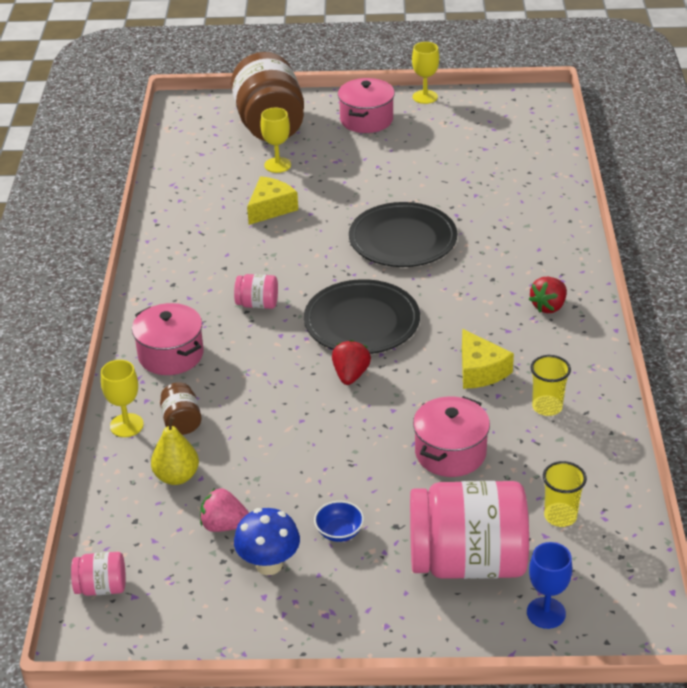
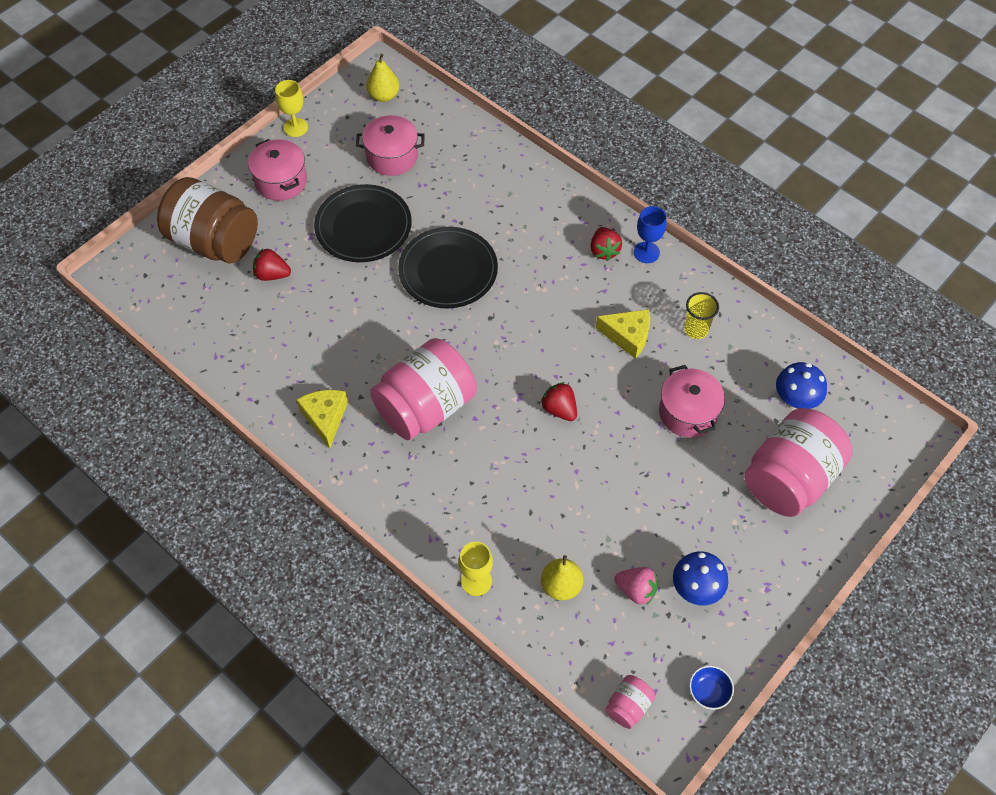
camera: 50 degrees left, 20 degrees up
(171, 355) = (426, 500): pink pot -> pink pot (392, 157)
(181, 421) = (507, 544): brown jar -> none
(224, 525) = (636, 590): pink strawberry -> pink strawberry turned 120 degrees counterclockwise
(257, 304) = (425, 407): pink jar -> pink jar, size x2.30
(271, 208) = (321, 317): yellow cheese -> yellow cheese (325, 418)
(277, 165) = (272, 274): yellow goblet -> red strawberry
(339, 532) = (702, 528): blue bowl -> blue bowl (708, 692)
(362, 322) = (511, 361): black plate -> black plate (363, 226)
(520, 114) = (384, 96): none -> yellow pear
(546, 613) = (864, 471): blue goblet -> blue goblet (646, 252)
(560, 516) = (795, 401): yellow cup -> blue mushroom

